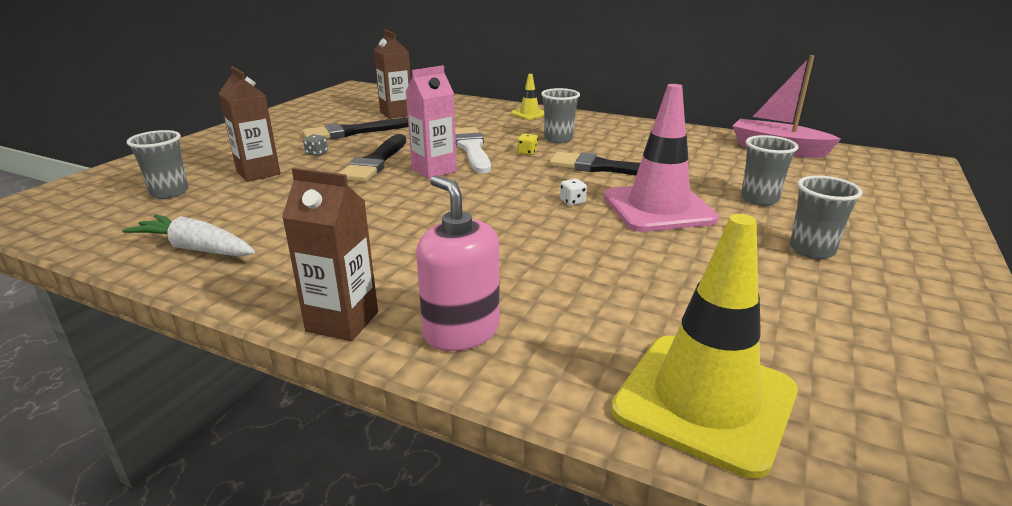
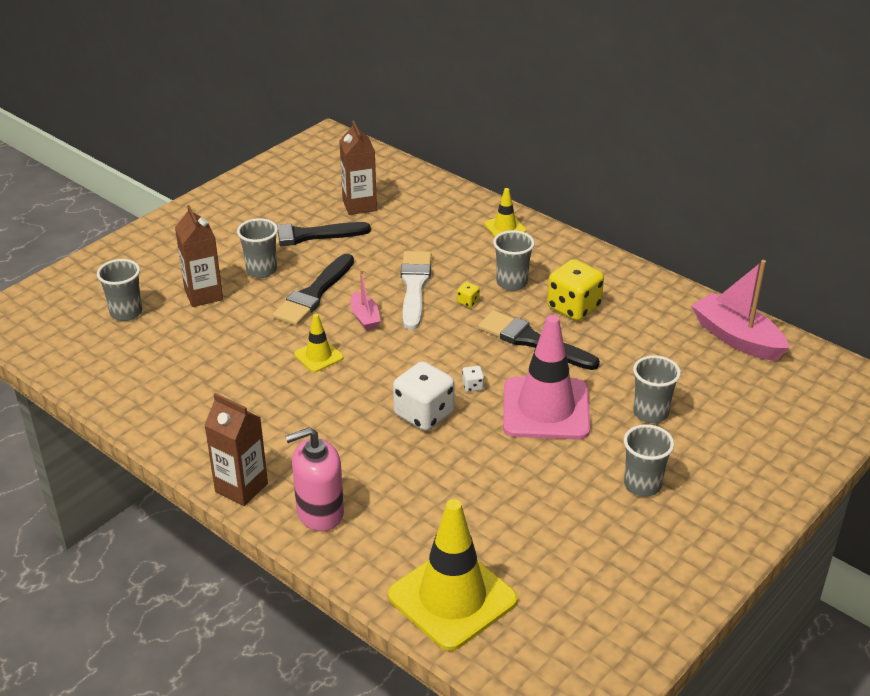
camera: 15 degrees right, 10 degrees up
(196, 249) = (146, 391): white carrot -> none
(316, 153) = (261, 270): grey dice -> grey cup
(398, 199) = (318, 356): none -> yellow traffic cone
(434, 170) = (365, 317): pink carton -> pink boat
(461, 331) = (320, 512): pink soap dispenser -> pink soap dispenser turned 90 degrees counterclockwise
(536, 227) = (424, 414): none -> white dice
(624, 146) = (573, 307): none -> yellow dice

